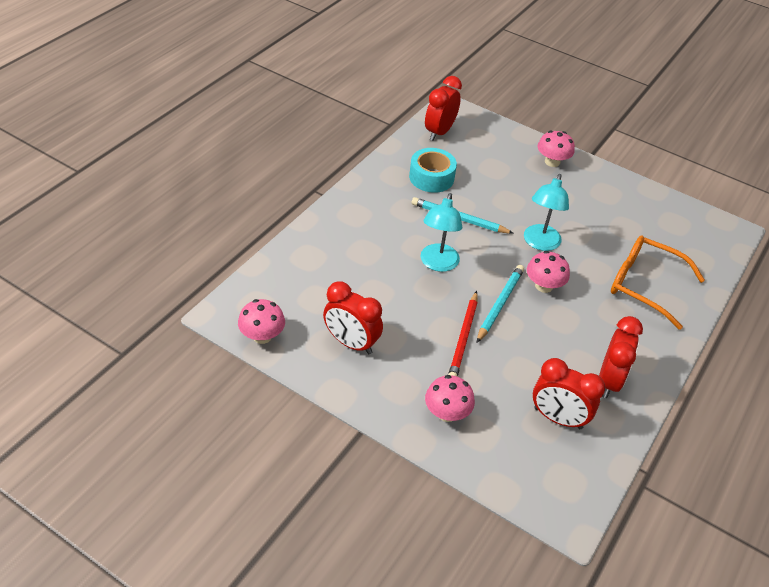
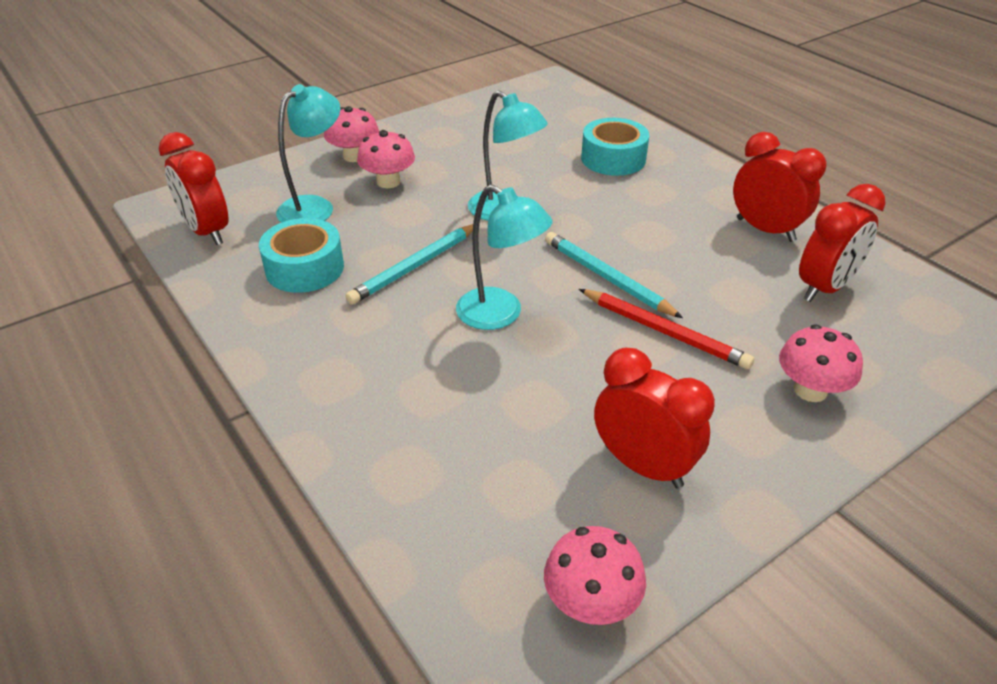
camera: 65 degrees left, 5 degrees down
(351, 343) = (643, 466): red clock -> red clock turned 105 degrees counterclockwise
(488, 163) = (315, 207): none -> turquoise lamp
(544, 286) = (586, 231): pink mushroom -> pink mushroom (388, 182)
(644, 285) = (613, 159): orange glasses -> turquoise tape

